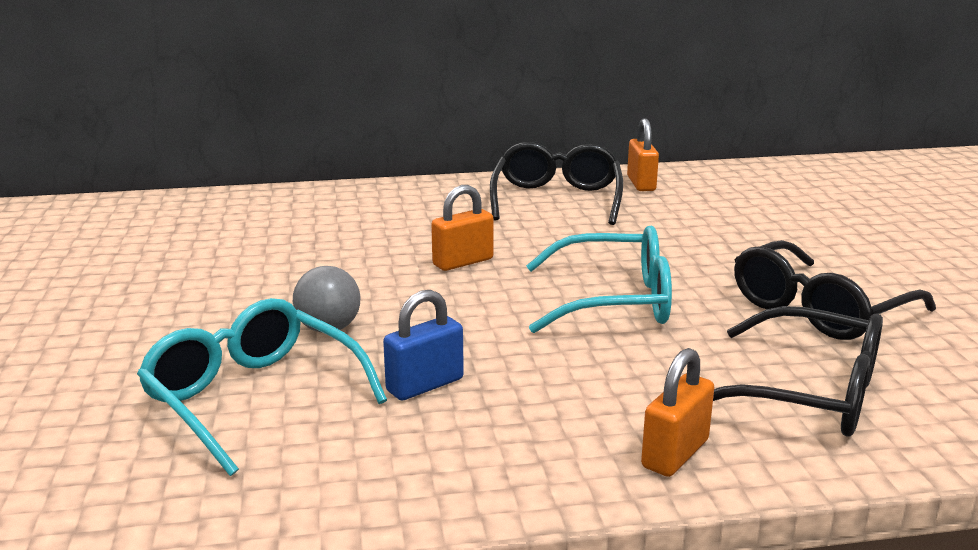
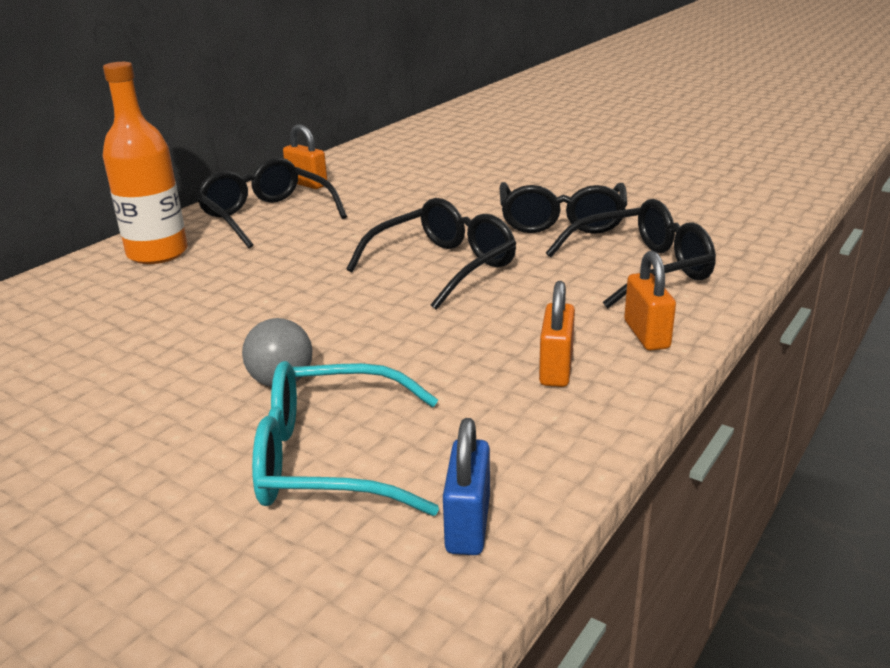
camera: 45 degrees left, 5 degrees up
(425, 385) = (435, 379): blue padlock -> blue padlock (468, 524)
(429, 199) = (157, 253): none -> orange bottle
(463, 262) = (287, 287): orange padlock -> orange padlock (556, 369)
(612, 301) = (442, 267): turquoise glasses -> black glasses

